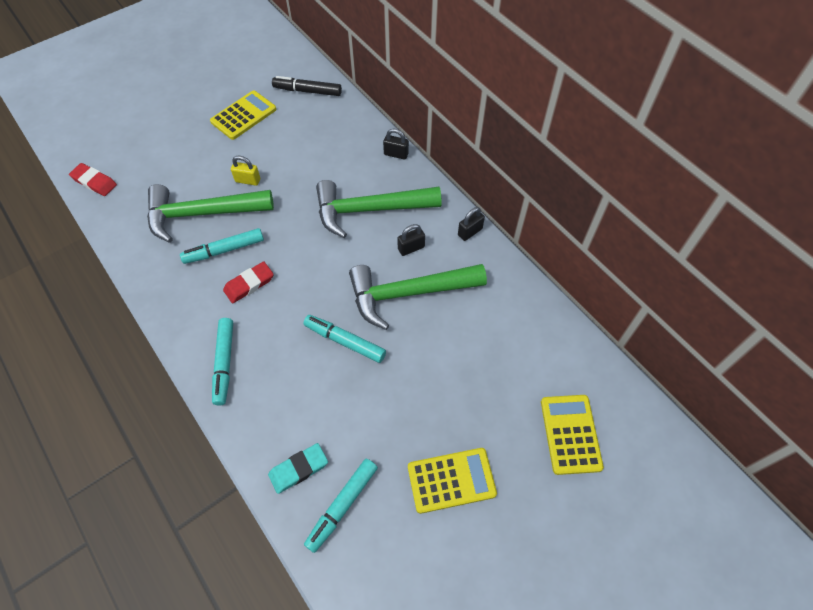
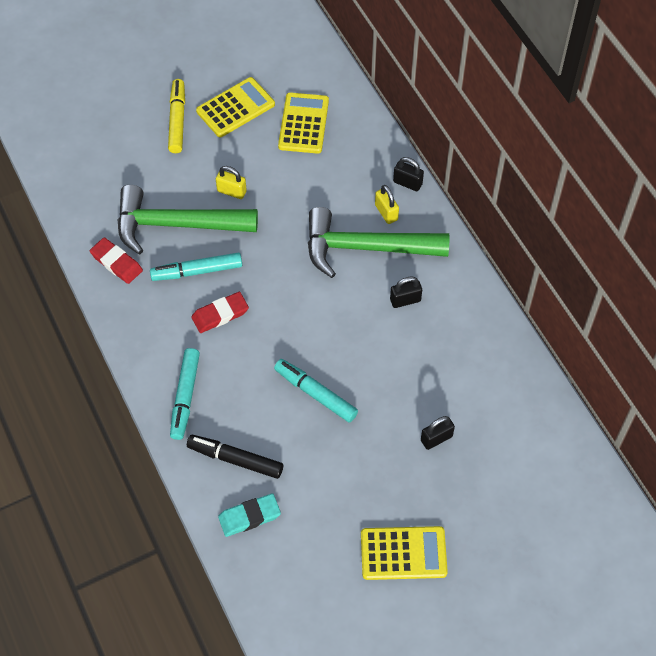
camera: 10 degrees right, 0 degrees up
(94, 182) = (59, 168): red eraser -> red eraser (116, 263)
(195, 131) = (177, 120): none -> yellow marker
(308, 91) = (315, 86): black marker -> black marker (235, 459)
(342, 505) = (289, 559): turquoise marker -> none
(382, 179) = (386, 212): none -> yellow padlock
(408, 293) = (393, 352): green hammer -> none
(470, 232) = (476, 291): black padlock -> black padlock (436, 438)
(570, 434) = (538, 529): yellow calculator -> yellow calculator (303, 123)

